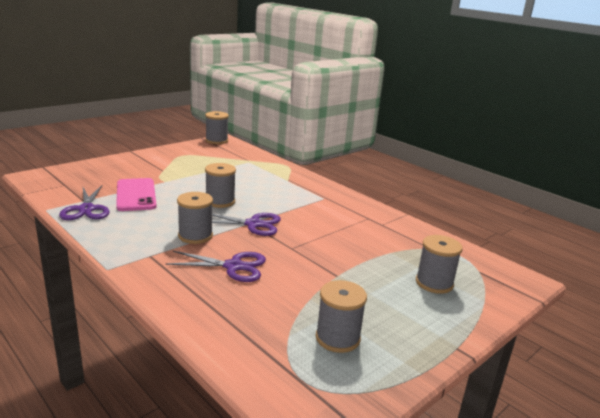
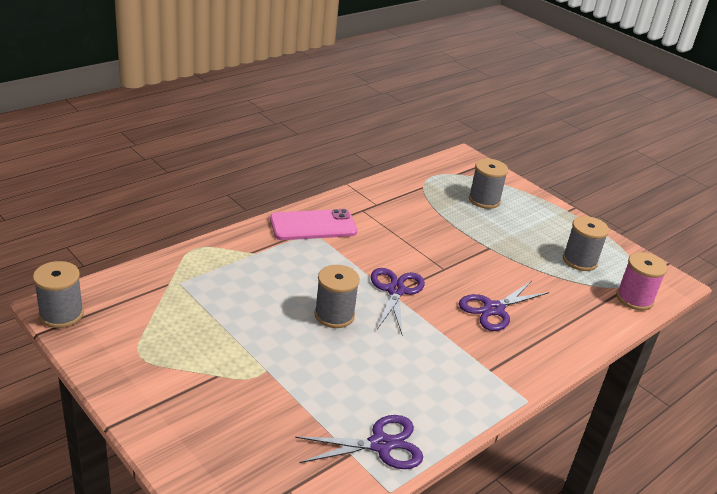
camera: 90 degrees left, 10 degrees up
(136, 195) = (322, 397): pink phone -> pink phone (313, 225)
(195, 236) = (435, 336): grey spool -> none
(233, 266) = (493, 309): purple scissors -> purple scissors turned 135 degrees counterclockwise
(266, 373) = (634, 299): none -> pink spool

